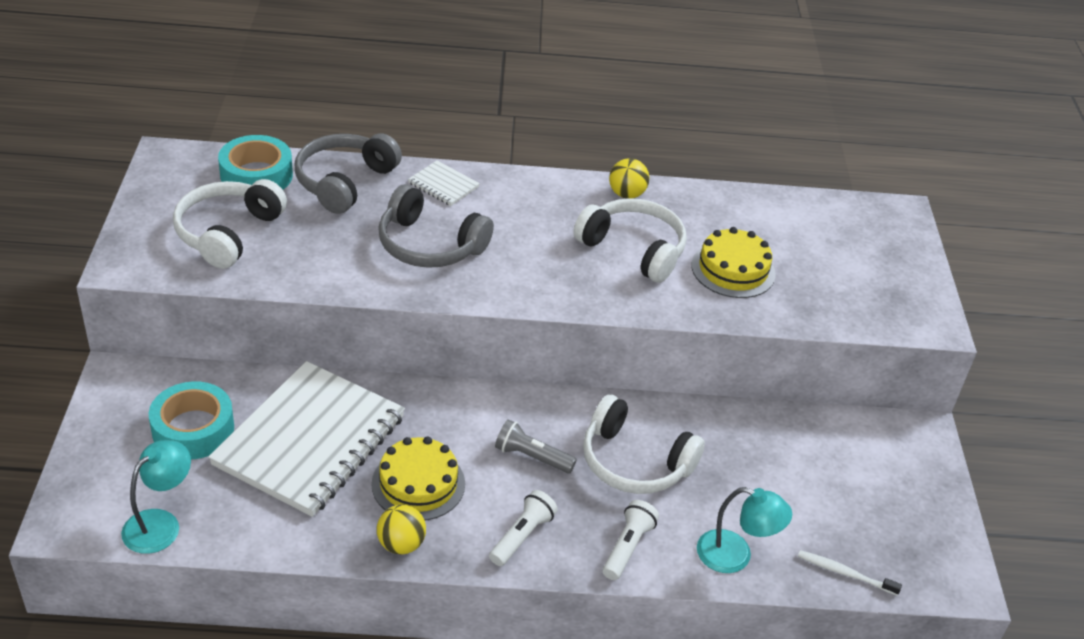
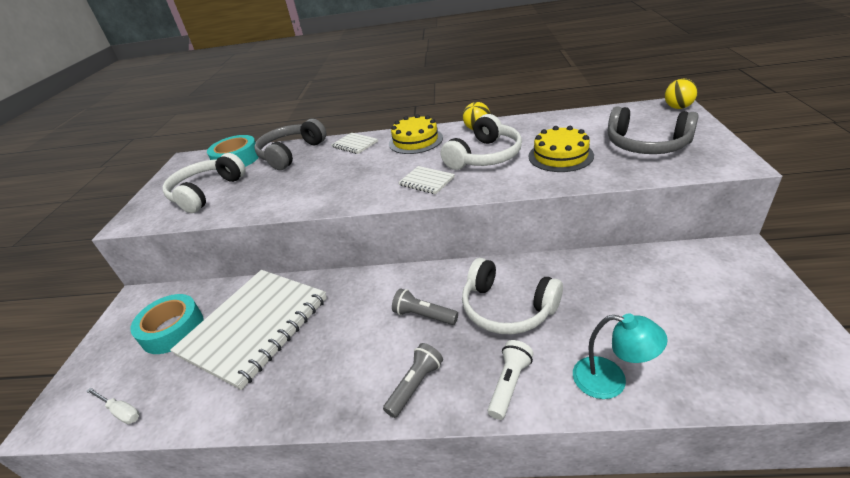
camera: 10 degrees right, 5 degrees down
(160, 523) = (120, 411): turquoise lamp -> white screwdriver
(401, 544) = (311, 406): yellow ball -> yellow ball (677, 107)
(418, 484) = (332, 350): yellow cake -> yellow cake (415, 140)
(429, 245) = (340, 177): grey headphones -> grey headphones (646, 145)
(522, 536) = (415, 385): white flashlight -> grey flashlight
(553, 277) = (426, 181): none -> white notebook
(633, 249) = (484, 156): white headphones -> white headphones turned 90 degrees clockwise
(845, 573) = (723, 385): white toothbrush -> none

